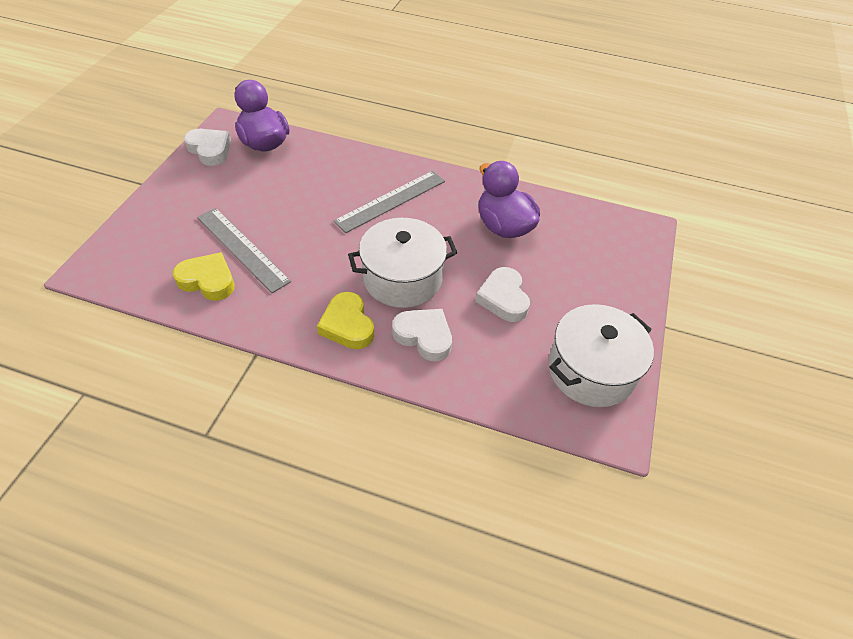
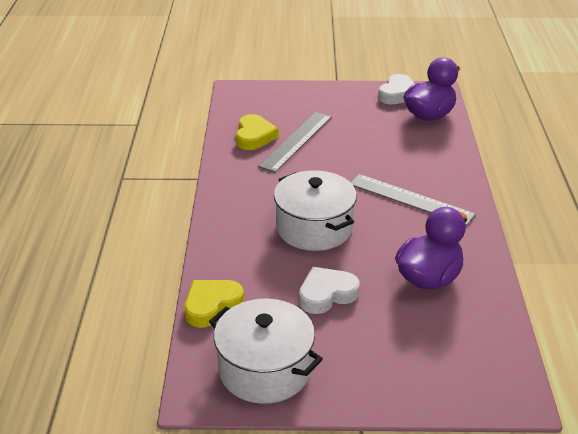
camera: 75 degrees right, 15 degrees down
(347, 325) = (245, 211): yellow heart -> yellow heart (212, 306)
(424, 336) = (254, 254): white heart -> none

